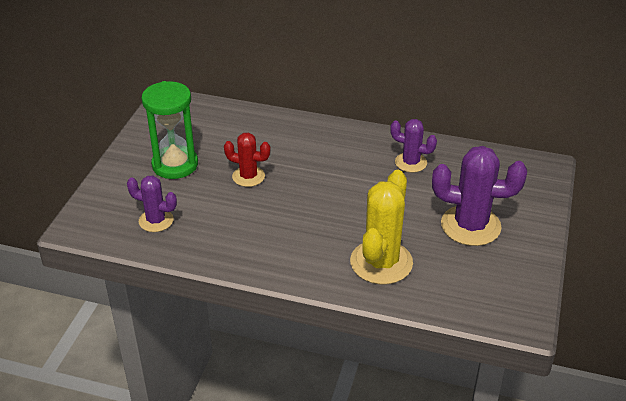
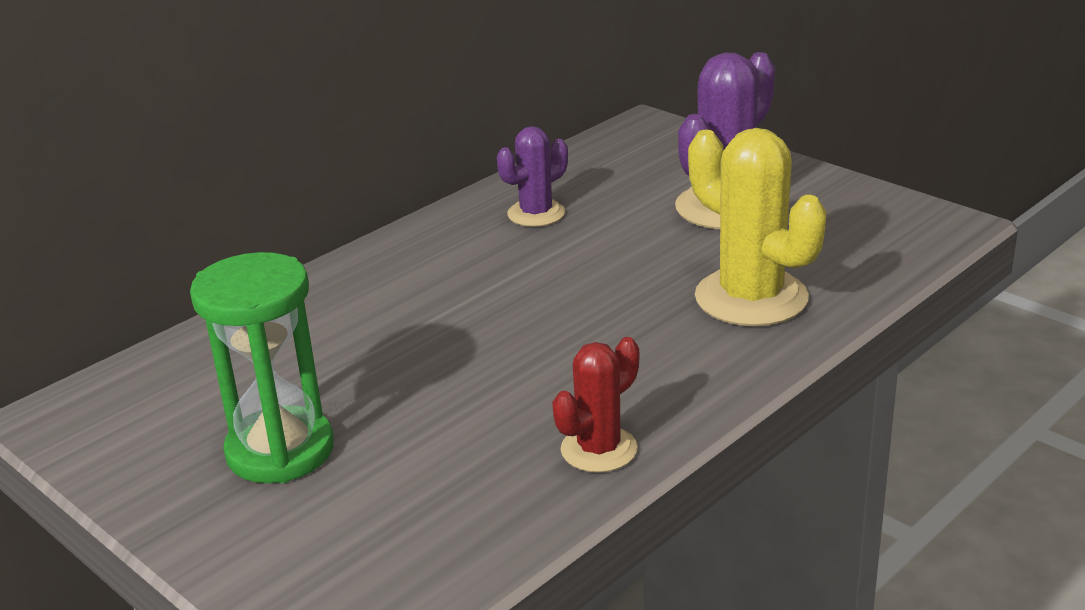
camera: 60 degrees left, 10 degrees down
(156, 220) = (434, 515): purple cactus -> none
(248, 176) = (411, 371): red cactus -> red cactus (599, 449)

